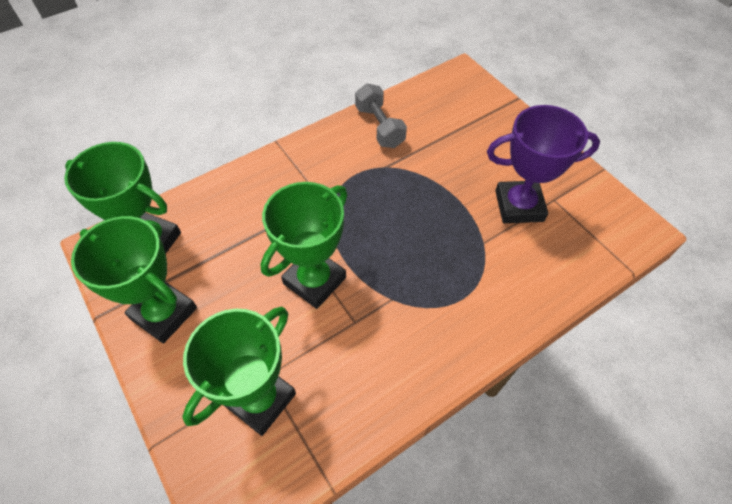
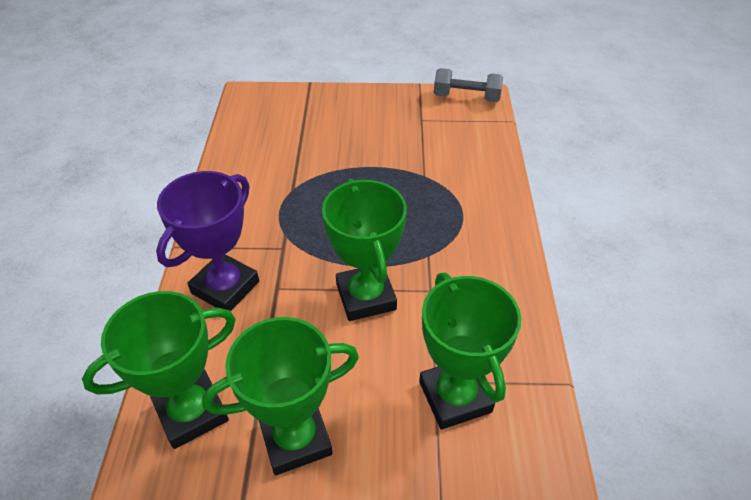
camera: 55 degrees left, 10 degrees down
(379, 127) = (245, 169): grey dumbbell -> grey dumbbell (466, 97)
(519, 206) = (409, 139): purple trophy -> purple trophy (225, 287)

